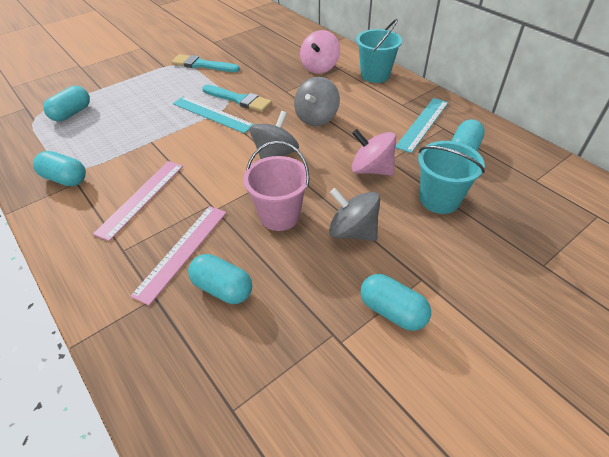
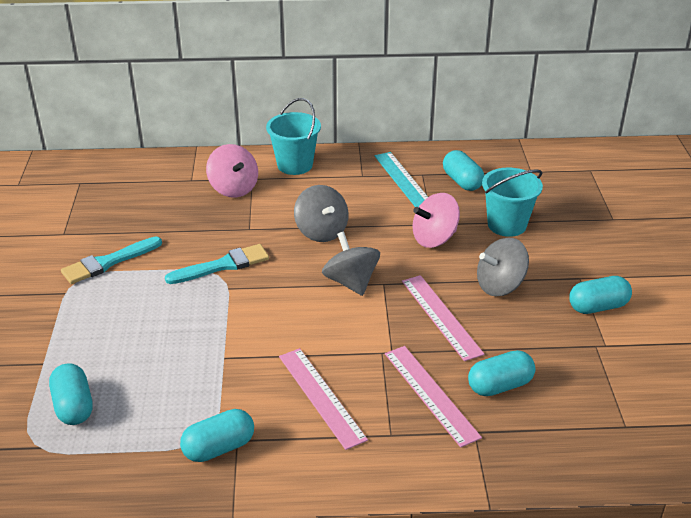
camera: 55 degrees left, 10 degrees down
(212, 114) = (227, 294): turquoise ruler -> none
(279, 216) = (441, 316): pink bucket -> pink ruler

